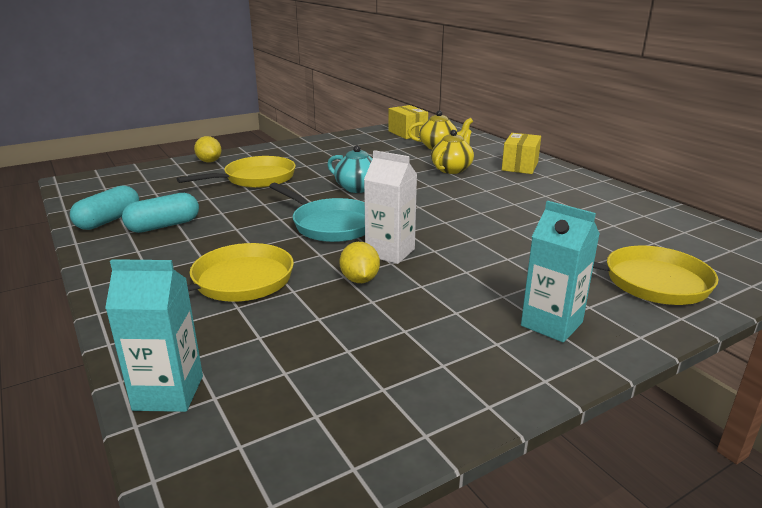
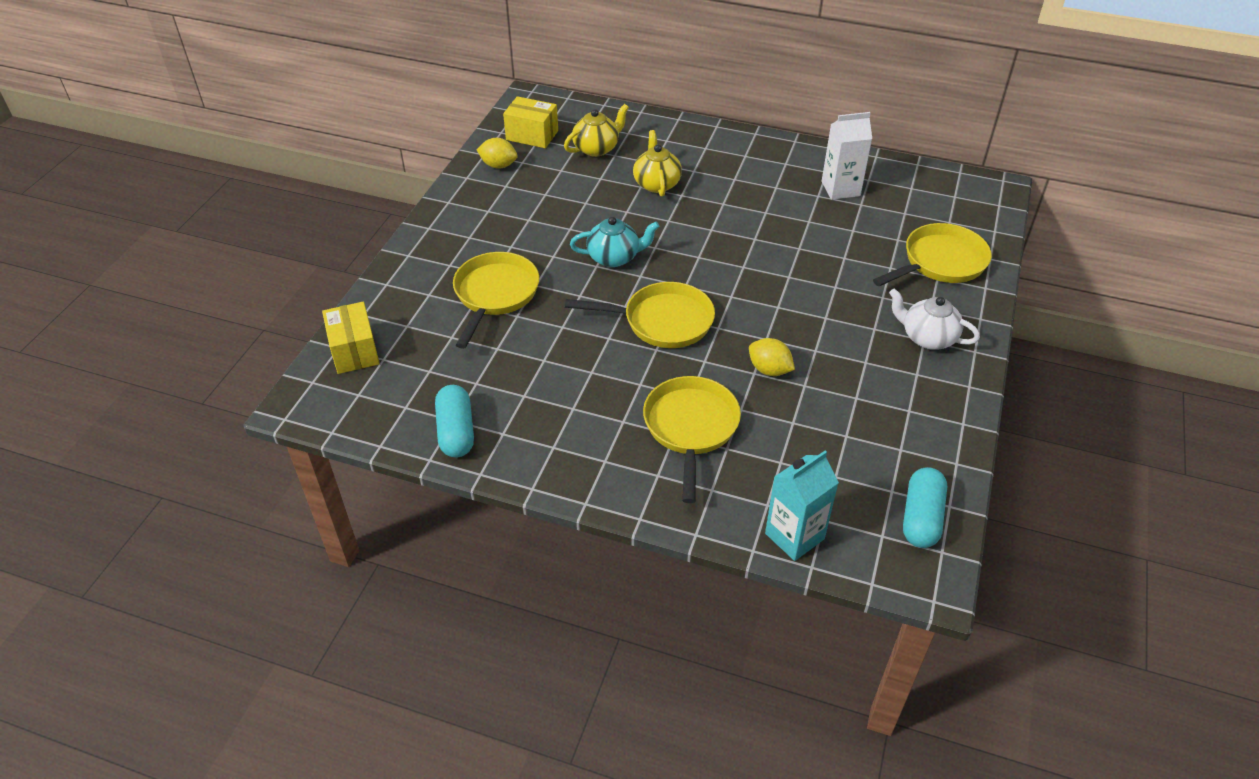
camera: 40 degrees left, 20 degrees up
(163, 226) = (522, 407): turquoise capsule -> turquoise capsule (921, 518)
(209, 161) = (395, 292): yellow lemon -> yellow lemon (498, 165)
(331, 225) = (662, 321): turquoise pan -> yellow pan
(390, 252) = (751, 327): white carton -> white carton (840, 189)
(520, 166) = (708, 149): yellow box -> yellow box (354, 351)
(551, 324) = (927, 337): turquoise carton -> white teapot

